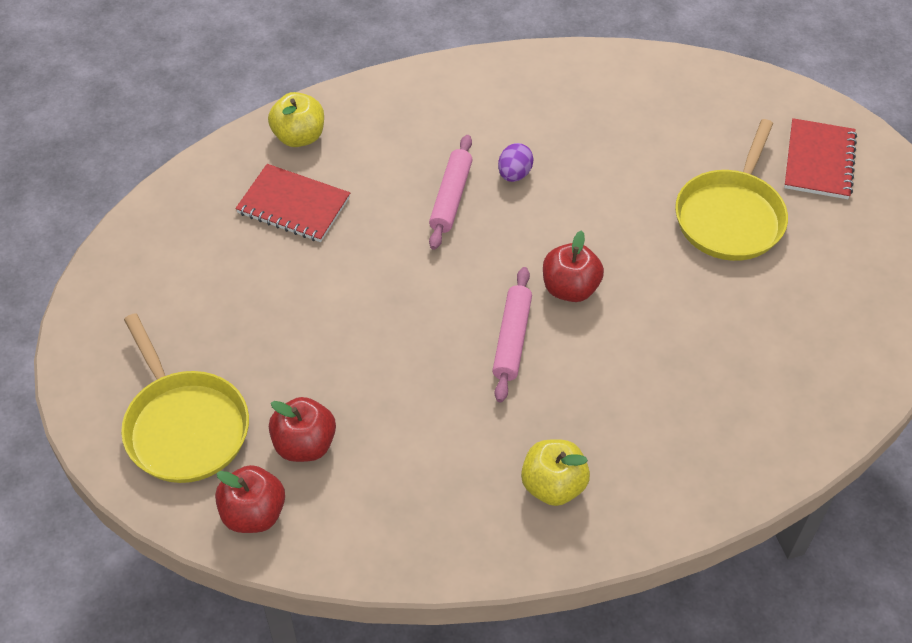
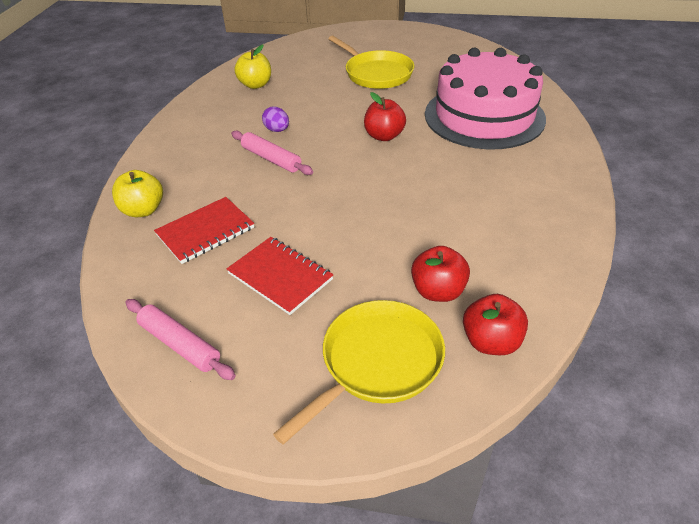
camera: 60 degrees left, 10 degrees down
(184, 426) = (377, 363): yellow pan -> yellow pan turned 45 degrees counterclockwise
(511, 339) = (407, 168): pink rolling pin -> pink rolling pin (180, 344)
(553, 485) = (531, 185): yellow apple -> yellow apple (255, 85)
(695, 385) = (484, 116): none -> pink cake
(819, 161) = (362, 42): red notebook -> red notebook (280, 276)

